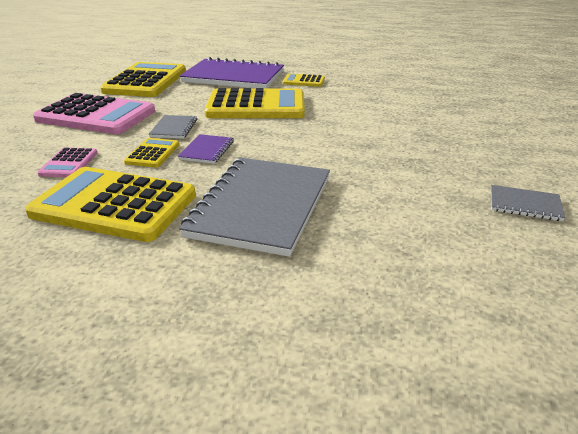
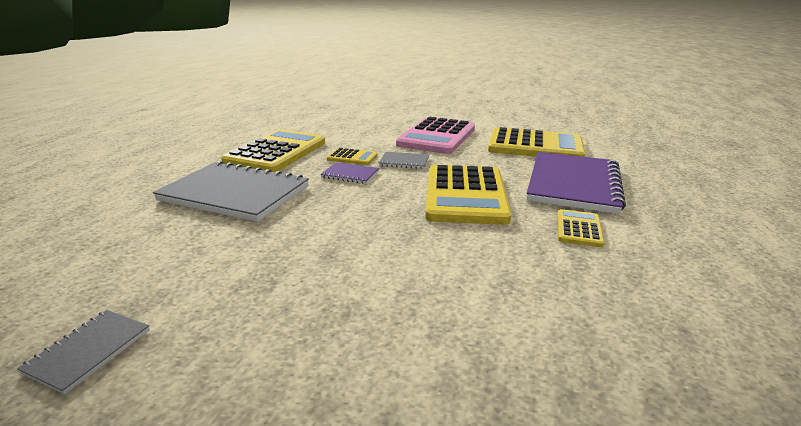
camera: 95 degrees right, 5 degrees down
(69, 163) = (346, 137): pink calculator -> none

